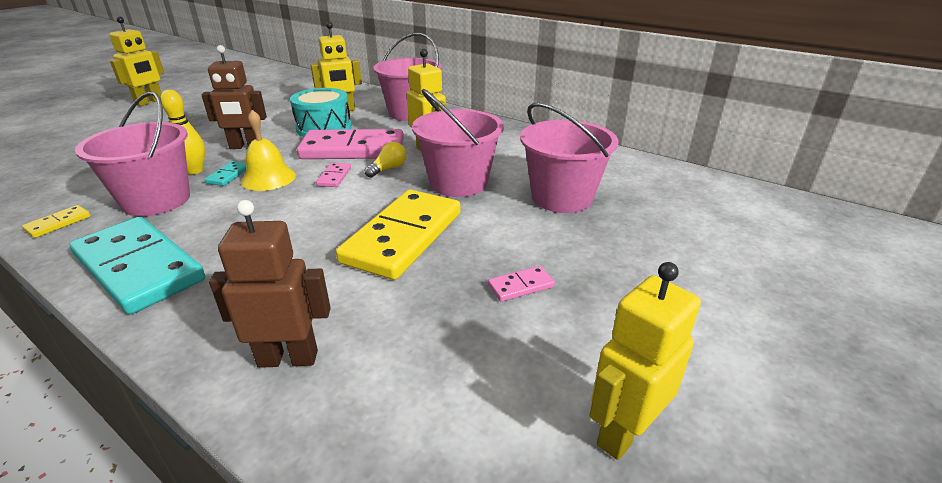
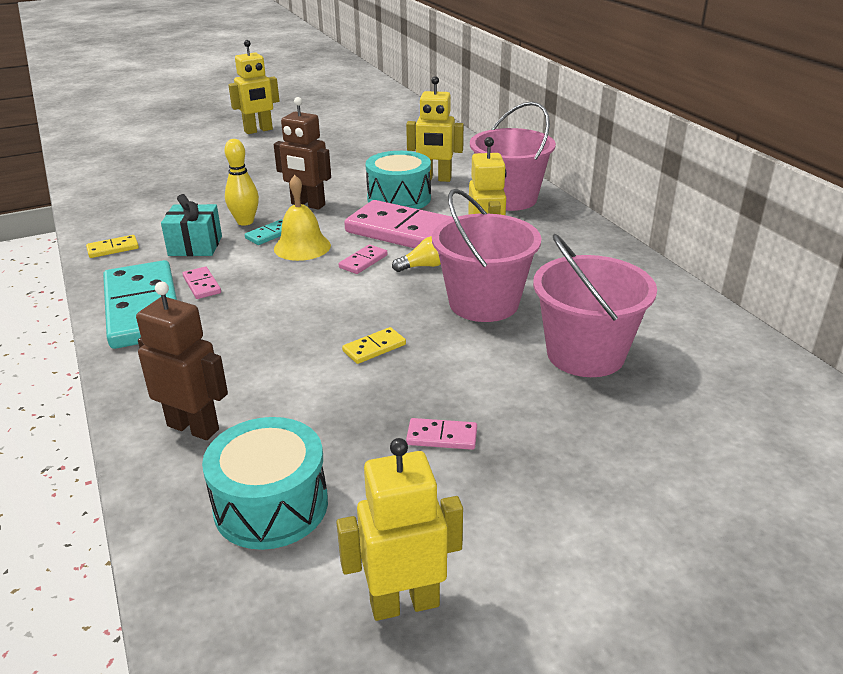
camera: 30 degrees right, 0 degrees up
(156, 200) = (195, 246): pink bucket -> turquoise gift
(191, 231) = (202, 285): none -> pink domino
(403, 237) = (374, 348): yellow domino -> yellow domino, size x0.40
(430, 399) = (271, 505): none -> turquoise drum

